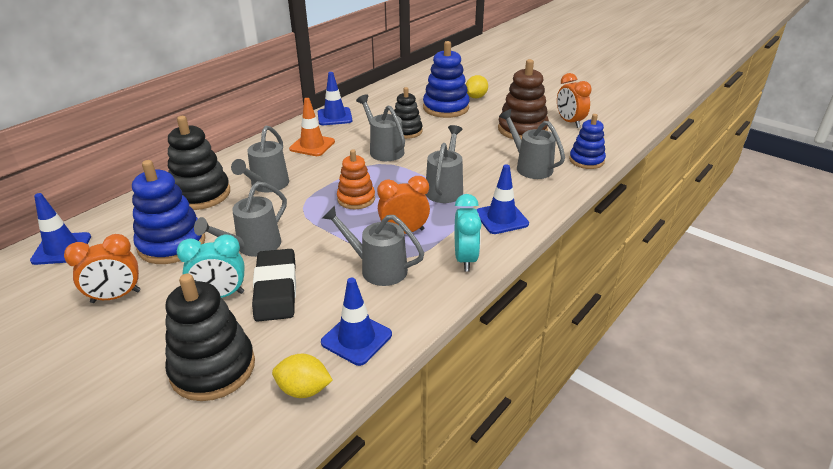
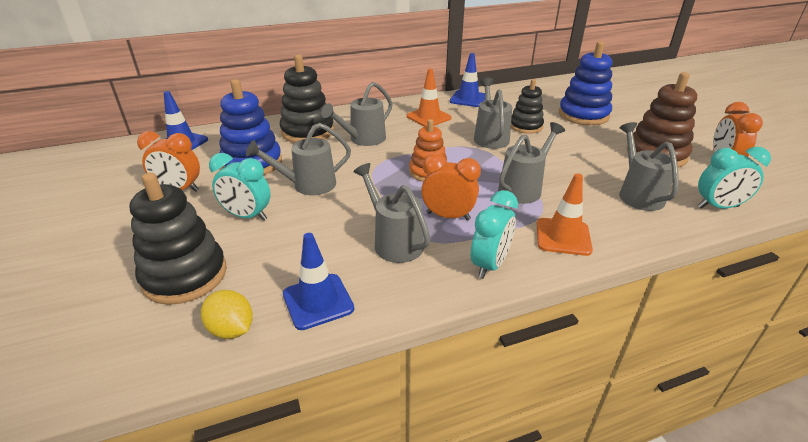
camera: 30 degrees right, 0 degrees up
(276, 289) = (292, 227): black eraser -> none
(476, 97) = (624, 112): yellow lemon -> none
(501, 218) = (563, 237): blue traffic cone -> orange traffic cone
(586, 160) = (718, 207): blue stacking toy -> turquoise clock

